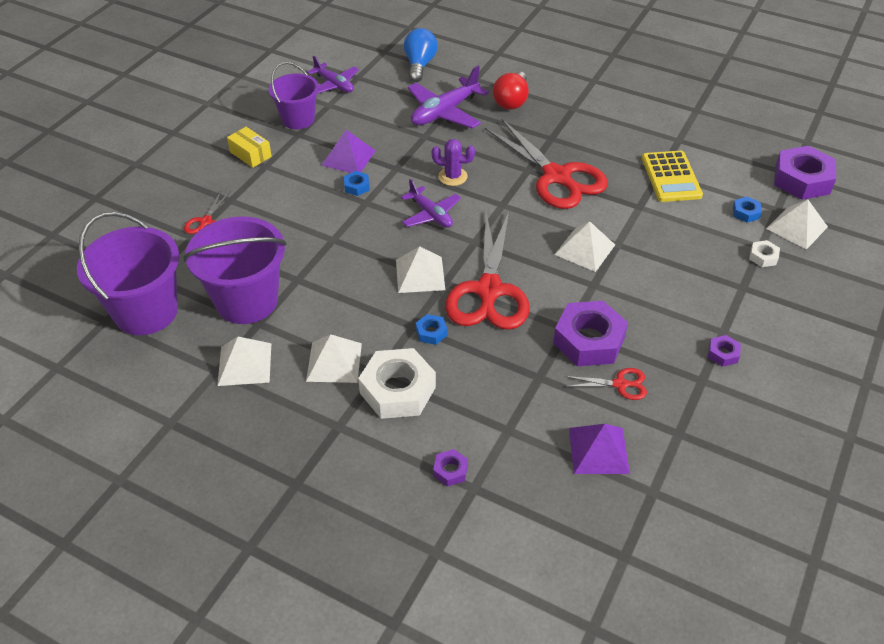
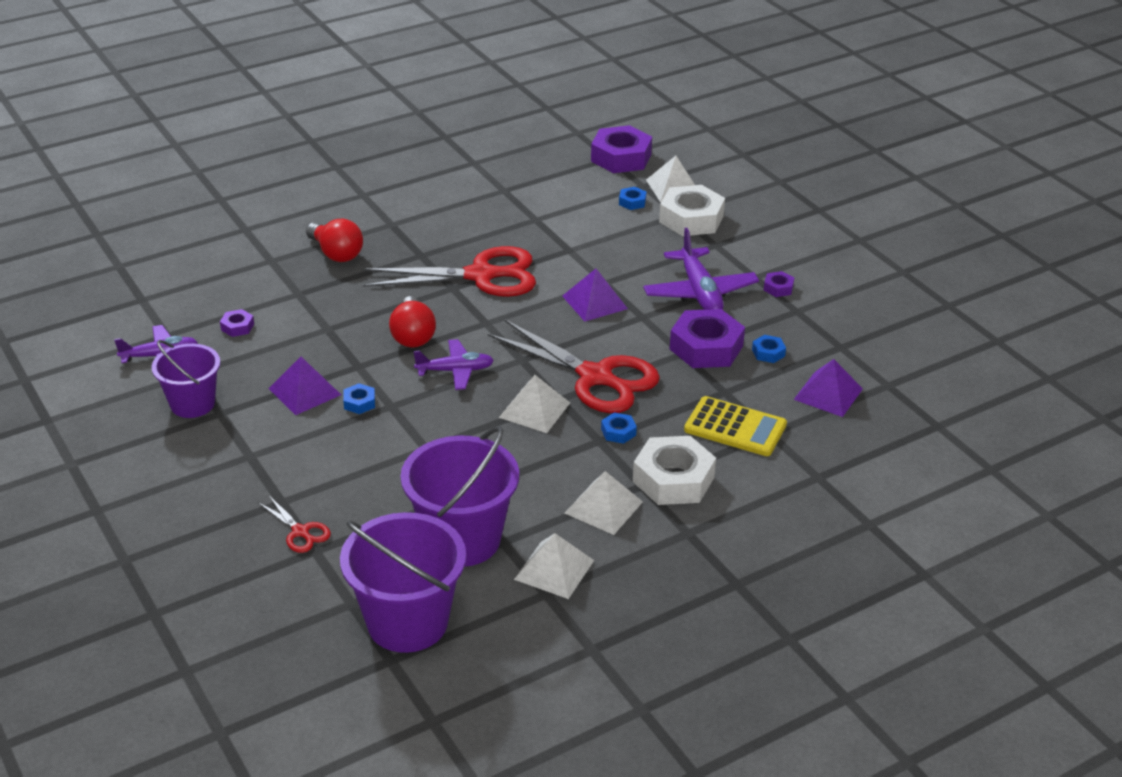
camera: 60 degrees left, 10 degrees down
(250, 154) = (215, 460): yellow box -> none
(419, 65) = (200, 285): blue light bulb -> none
(444, 112) = (303, 301): purple plane -> purple plane (699, 292)
(450, 470) = (790, 483): purple nut -> purple nut (237, 327)
(452, 176) = (413, 335): purple cactus -> red light bulb
(585, 249) = (594, 302): white pyramid -> purple pyramid
(620, 384) = (768, 353): red scissors -> blue nut
(671, 177) = (549, 216): yellow calculator -> yellow calculator (735, 427)
(763, 257) = (691, 219): white nut -> white nut, size x2.21

